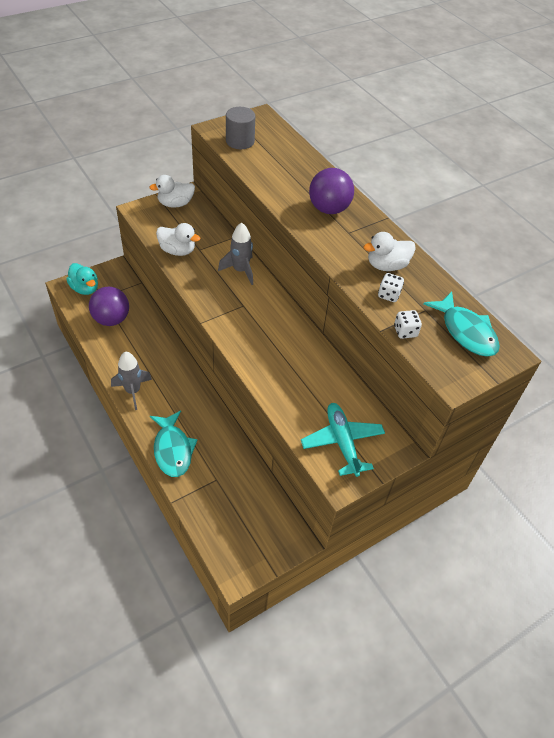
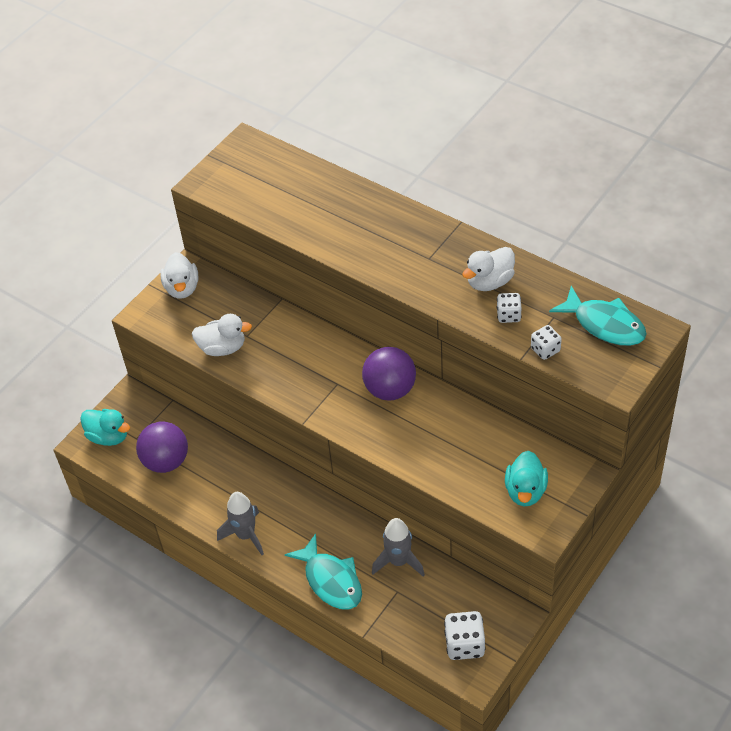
camera: 15 degrees left, 0 degrees up
(175, 204) = (182, 288): white duck -> white duck turned 60 degrees counterclockwise
(240, 141) = (242, 189): grey cylinder -> none
(240, 270) = (309, 343): grey rocket -> grey rocket (398, 561)
(244, 544) = (464, 644): none -> white dice
(329, 209) = (392, 237): purple ball -> purple ball (390, 389)
(342, 442) = (525, 491): turquoise plane -> turquoise duck

